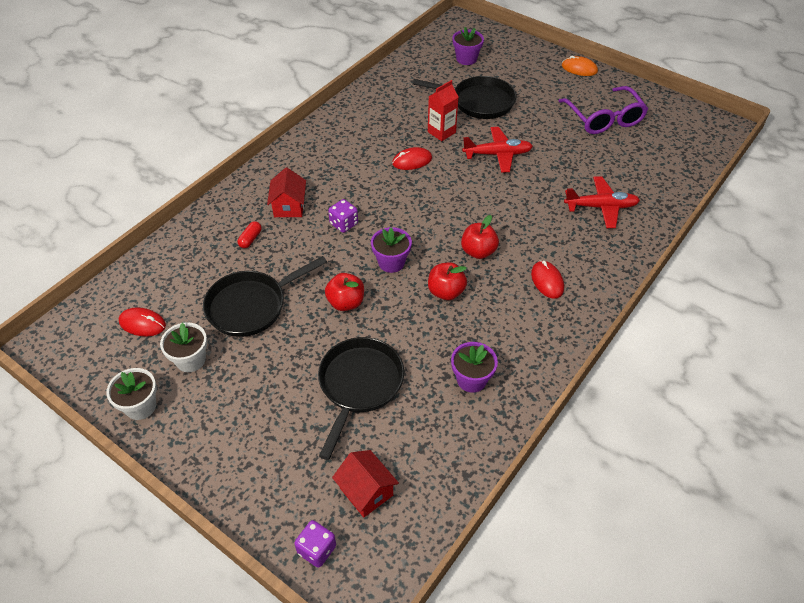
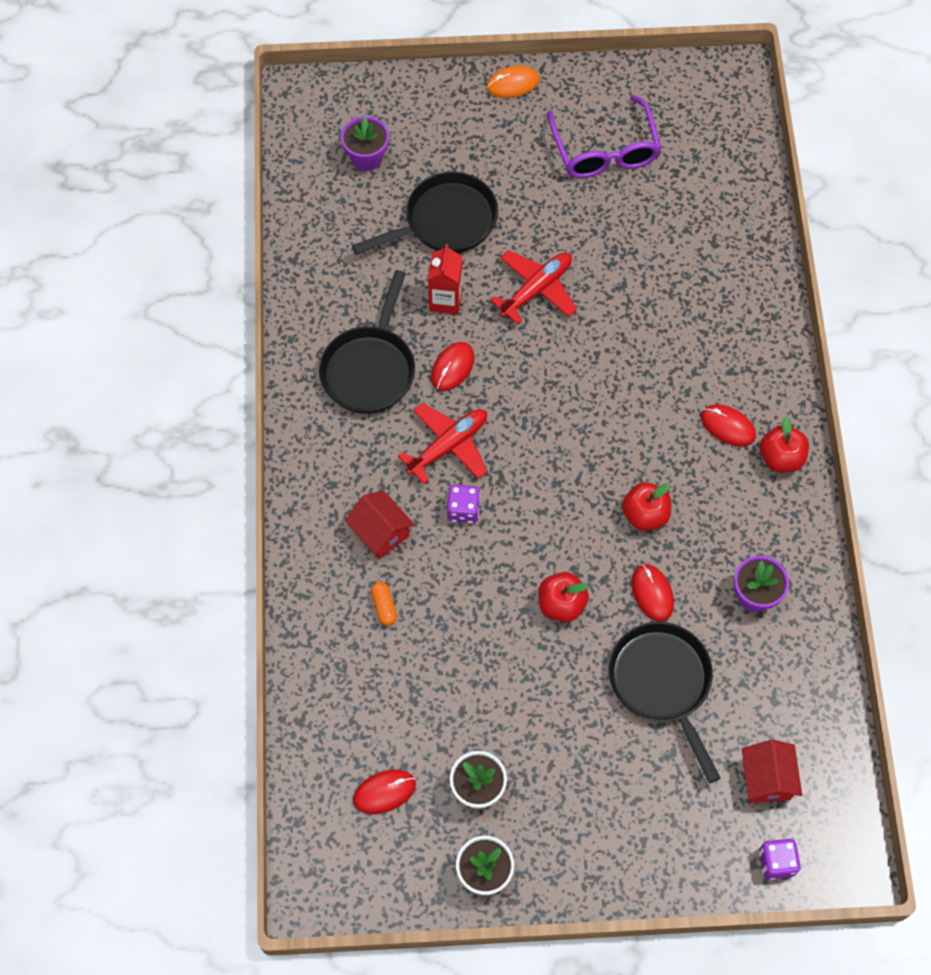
camera: 40 degrees left, 15 degrees up
(250, 239) = (384, 606): red capsule -> orange capsule
(251, 306) = (472, 683): black pan -> black pan (370, 369)
(366, 491) = (766, 779): red house -> red house turned 75 degrees clockwise
(391, 262) = (559, 521): purple flower pot -> none
(406, 334) = (652, 593): none -> red mouse
(478, 251) = (632, 440): red apple -> red apple (780, 458)
(601, 207) = (702, 288): red plane -> red plane (448, 446)
(604, 119) = (604, 150): purple glasses -> purple glasses turned 45 degrees clockwise

